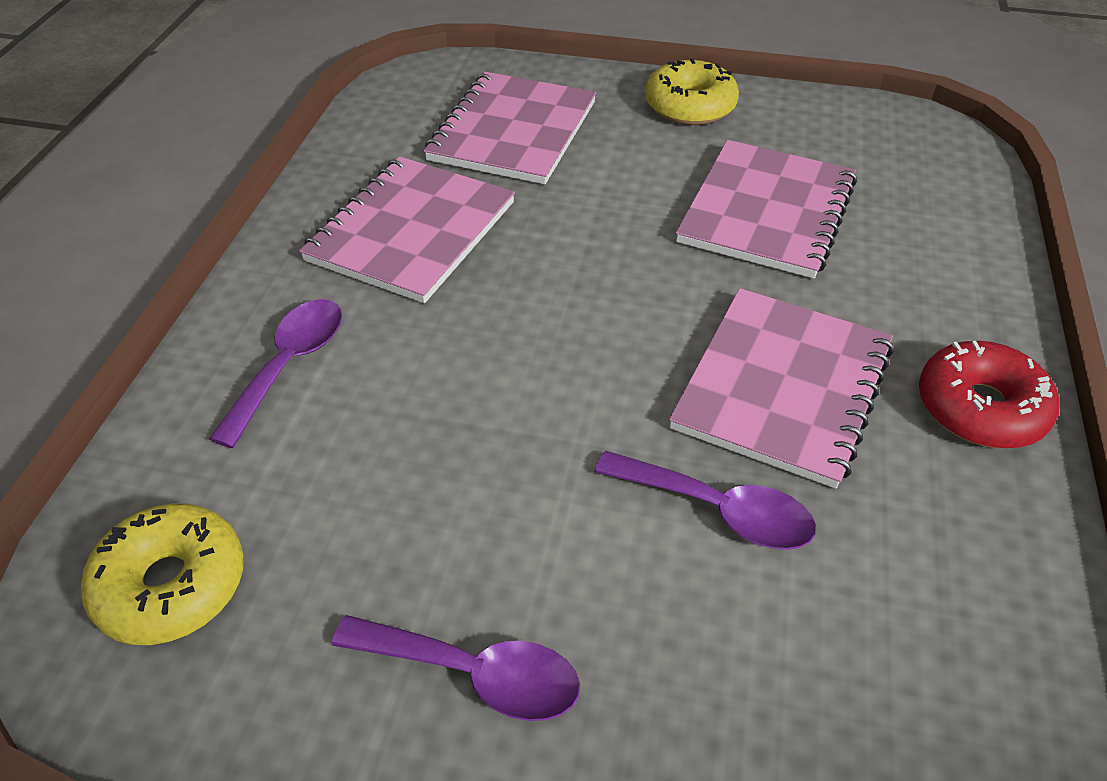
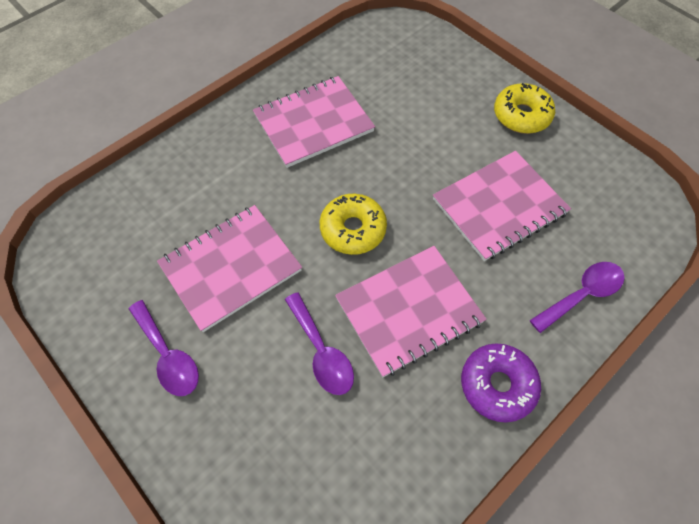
camera: 35 degrees right, 15 degrees up
(171, 585) = (97, 245): yellow donut -> yellow donut (353, 229)
(290, 365) = (209, 168): purple spoon -> purple spoon (582, 294)
(513, 131) = (411, 85): pink notebook -> pink notebook (231, 268)
(980, 408) = (497, 385): red donut -> purple donut

